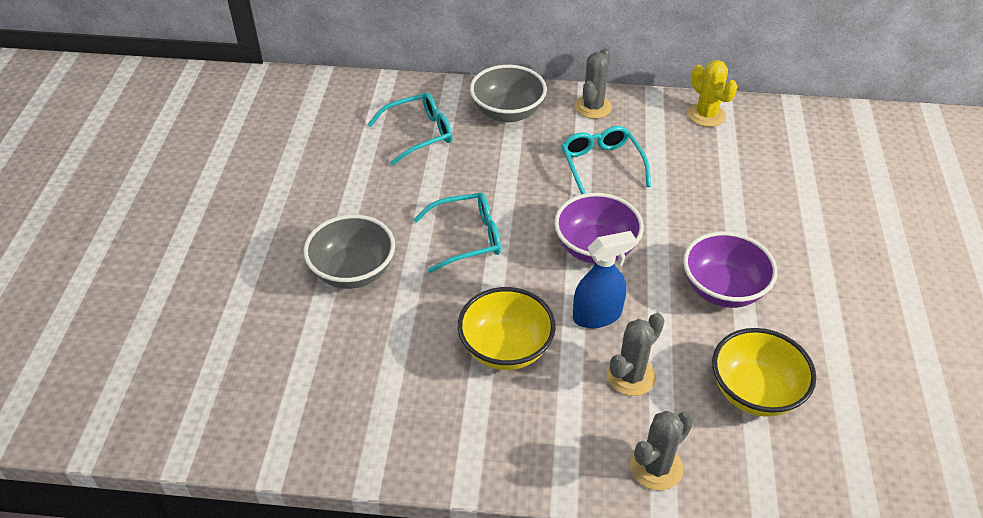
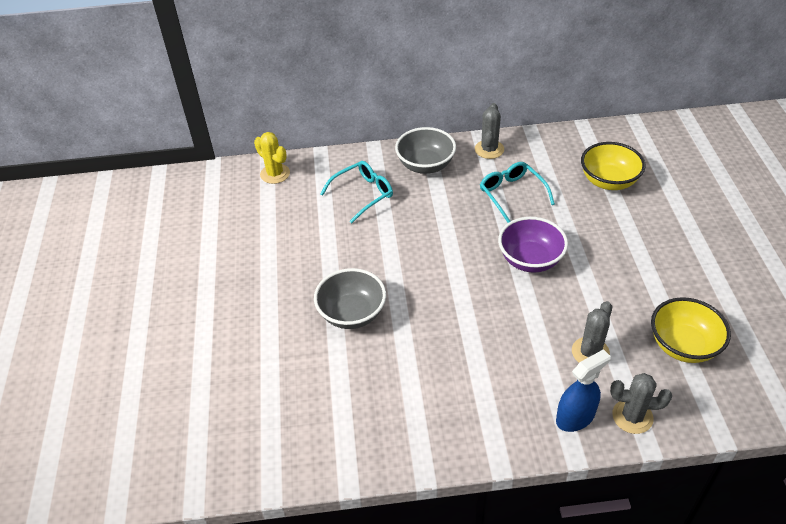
camera: 10 degrees left, 0 degrees up
(466, 238) = (430, 270): turquoise glasses -> none
(506, 348) = (491, 350): yellow bowl -> yellow bowl (608, 181)
(597, 315) = (549, 311): blue spray bottle -> blue spray bottle (575, 417)
(656, 467) = (632, 416): grey cactus -> grey cactus turned 60 degrees clockwise
(706, 115) = (576, 141): yellow cactus -> yellow cactus (275, 174)
(723, 289) = (634, 273): purple bowl -> none

